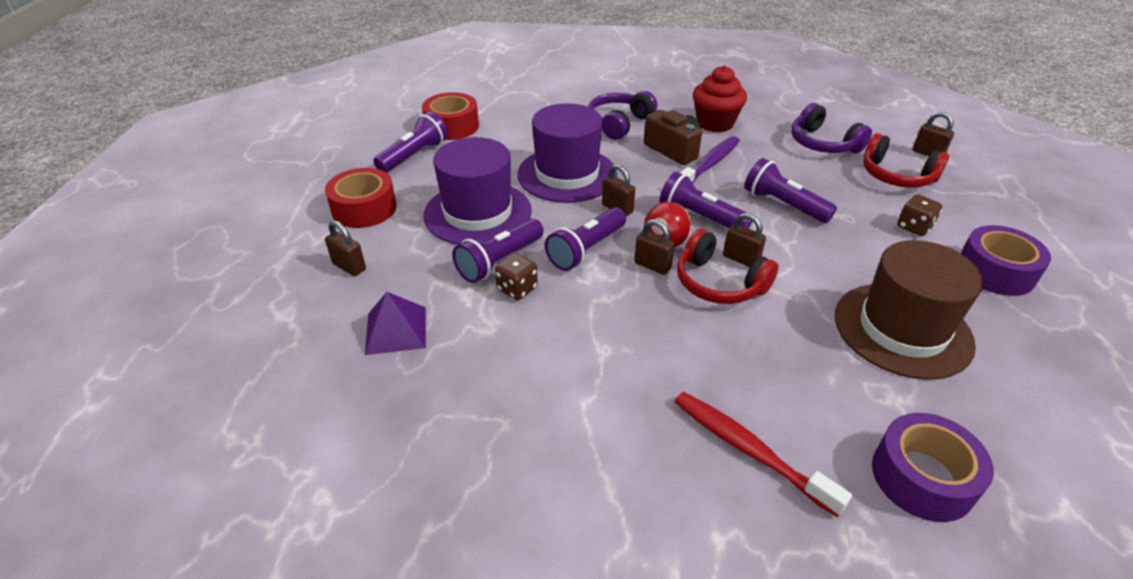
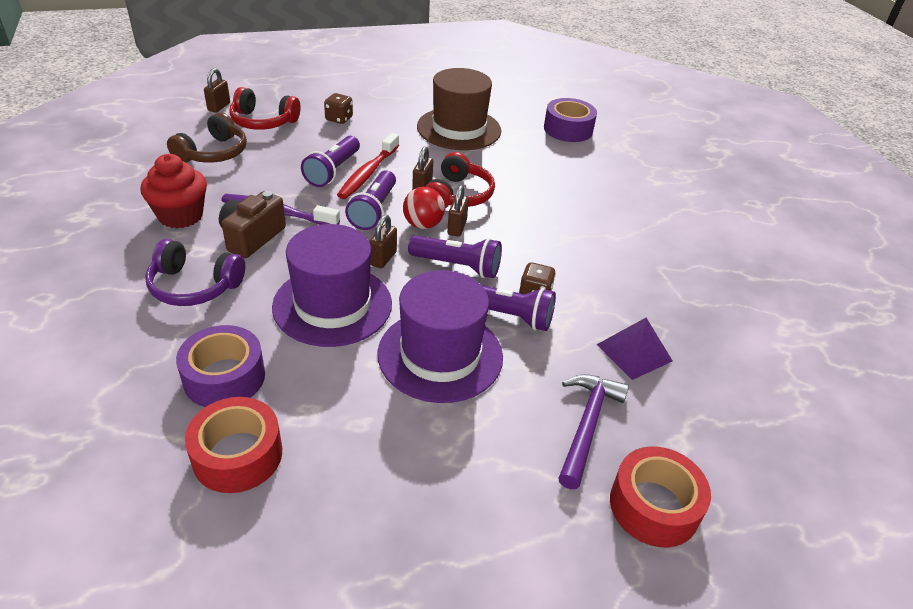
camera: 115 degrees left, 0 degrees up
(349, 267) = (587, 425): brown padlock -> purple hammer
(364, 208) = (485, 464): red tape -> red tape (654, 506)
(414, 155) = (339, 466): purple flashlight -> none
(748, 450) = (596, 176): red toothbrush -> red toothbrush (368, 173)
(823, 143) = (213, 153): purple headphones -> brown headphones
(896, 176) = (263, 122): red headphones -> red headphones turned 90 degrees clockwise
(995, 271) = (378, 96): purple tape -> purple tape (224, 377)

